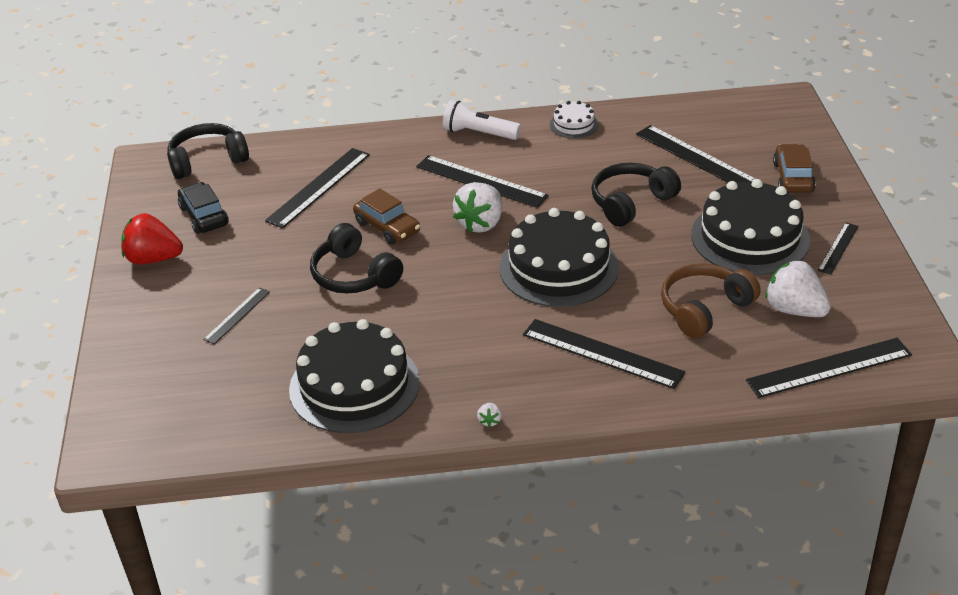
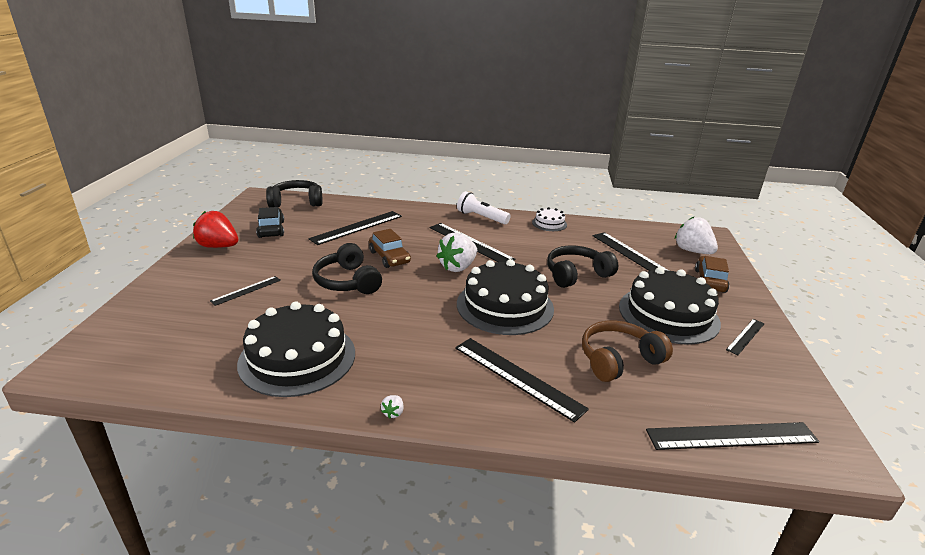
camera: 10 degrees right, 10 degrees down
(794, 310) = (701, 377): white strawberry -> white strawberry (692, 251)

